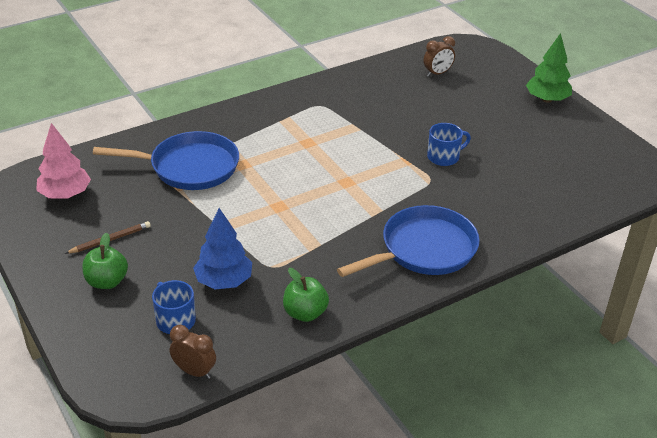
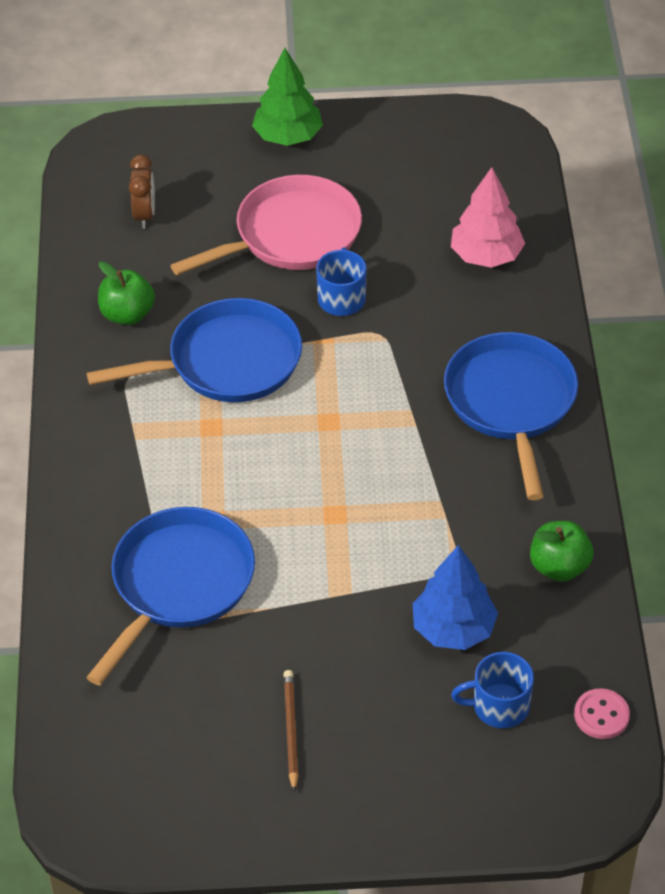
camera: 60 degrees left, 10 degrees up
(65, 194) = (147, 757): pink tree -> pink tree (486, 256)
(107, 281) = (380, 760): green apple -> green apple (127, 314)
(194, 371) = (601, 715): brown clock -> pink button
(359, 133) = (227, 362): none -> blue pan
(473, 124) = (291, 235): none -> pink pan

